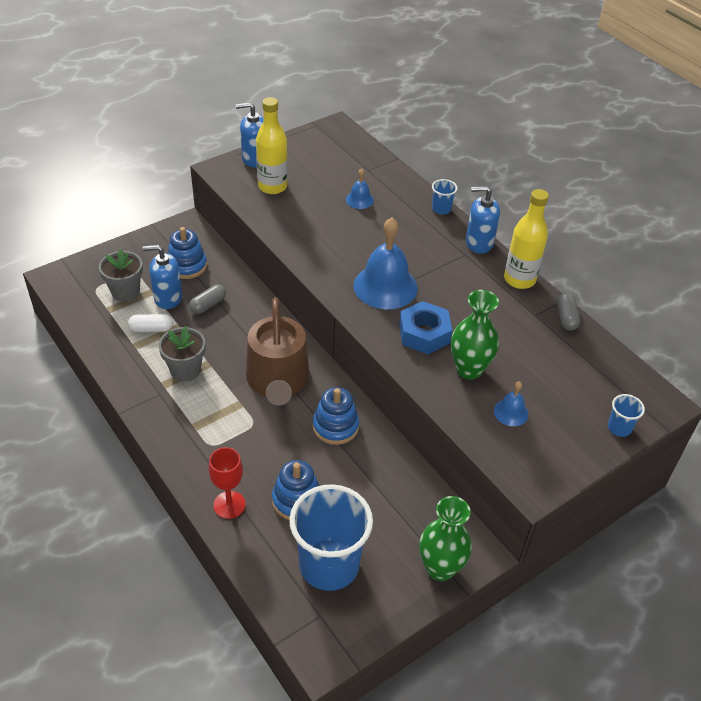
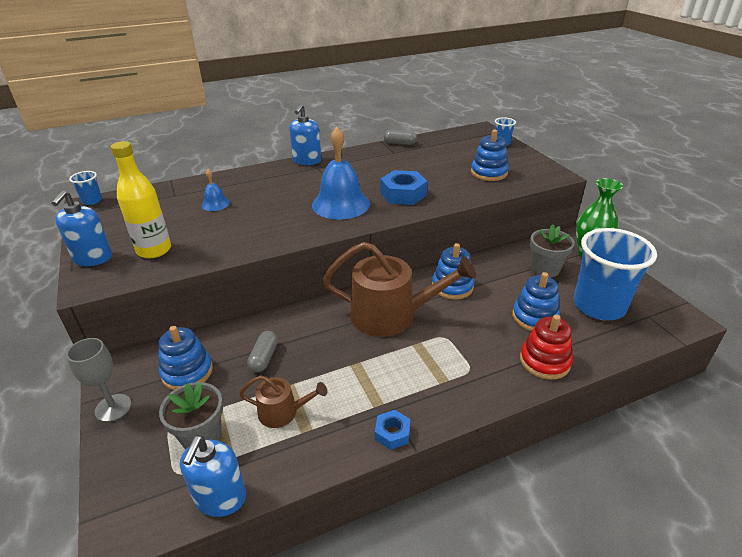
camera: 75 degrees left, 10 degrees down
(134, 397) = (392, 433): none -> blue nut
(148, 240) = (113, 408): none -> grey goblet
(151, 329) = (283, 412): white capsule -> brown watering can
(168, 298) = (235, 393): blue soap dispenser -> blue soap dispenser (220, 498)
(185, 370) = (360, 383): grey flower pot -> grey flower pot (545, 269)
(208, 305) = (264, 358): grey capsule -> grey capsule turned 45 degrees clockwise
(229, 505) = (544, 361): red goblet -> red stacking toy
(441, 209) = (256, 170): blue cup -> blue cup (92, 201)
(469, 369) = (445, 182): green vase -> none
(511, 412) = (489, 173): blue bell -> blue stacking toy
(519, 279) = (355, 152): yellow bottle -> none

